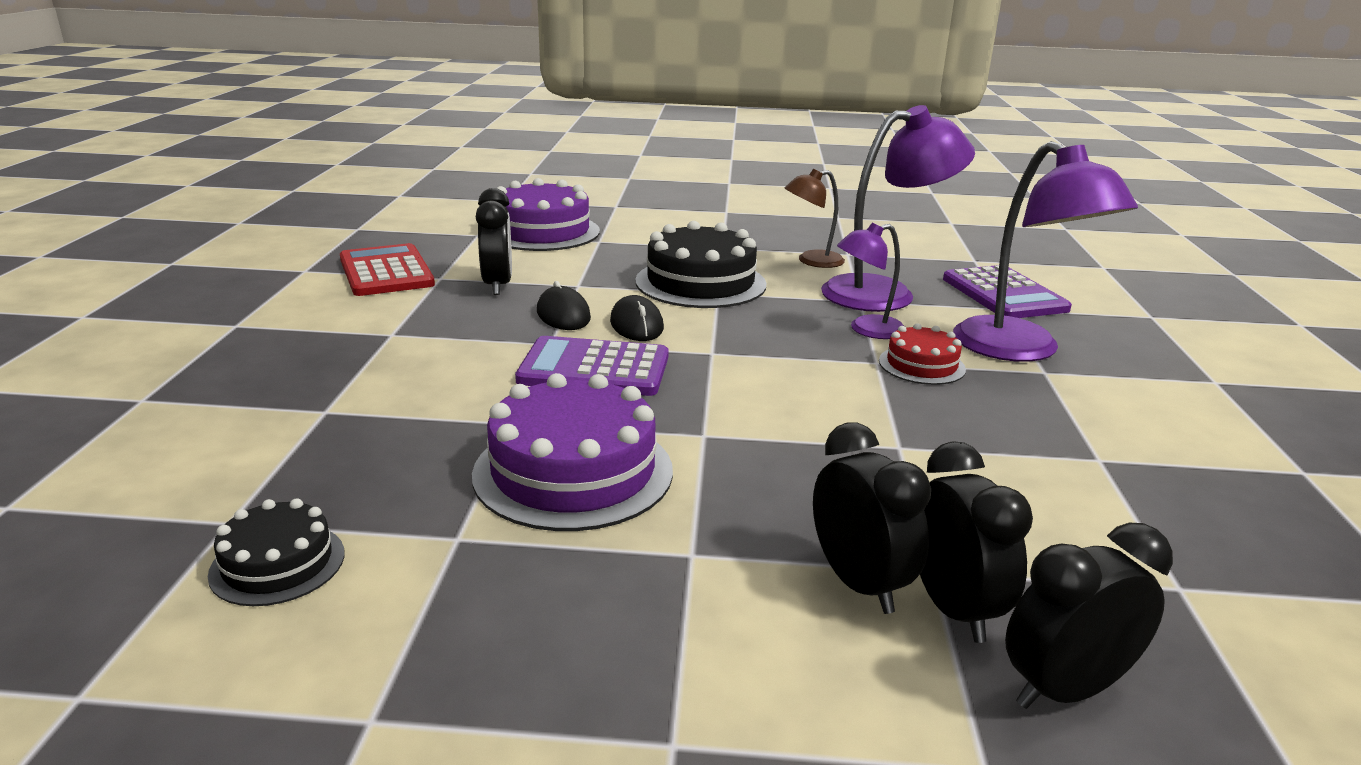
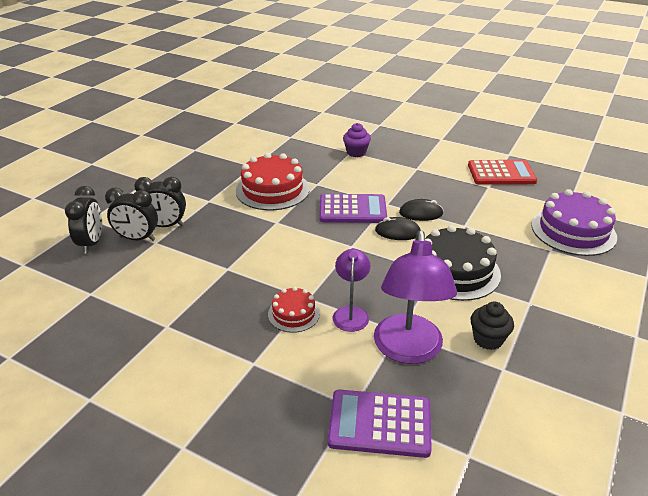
camera: 115 degrees right, 10 degrees up
(277, 564) = (264, 142): black cake -> none
(327, 403) = (356, 152): none -> purple cupcake
(497, 285) = (472, 201): black clock -> none
(573, 471) = (272, 190): purple cake -> red cake
(594, 368) = (352, 210): purple calculator -> purple calculator turned 60 degrees clockwise
(811, 261) = (488, 339): brown lamp -> black cupcake
(1020, 350) = (285, 370): purple lamp -> none

